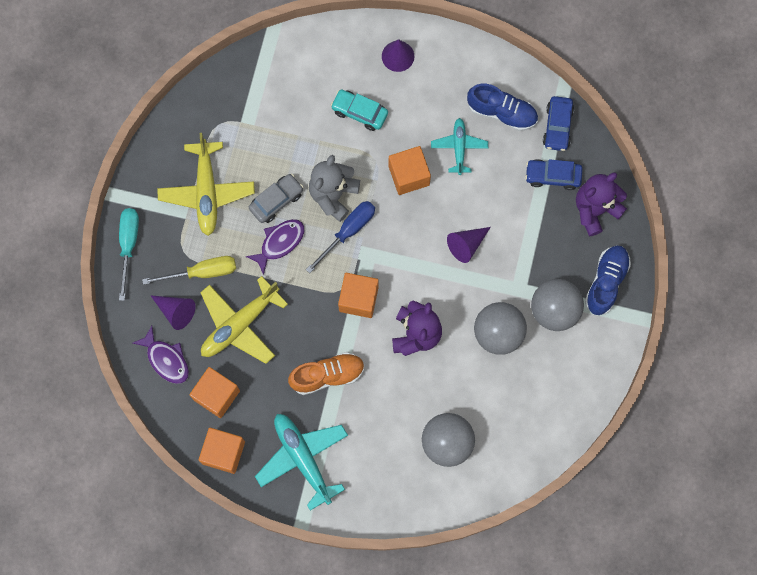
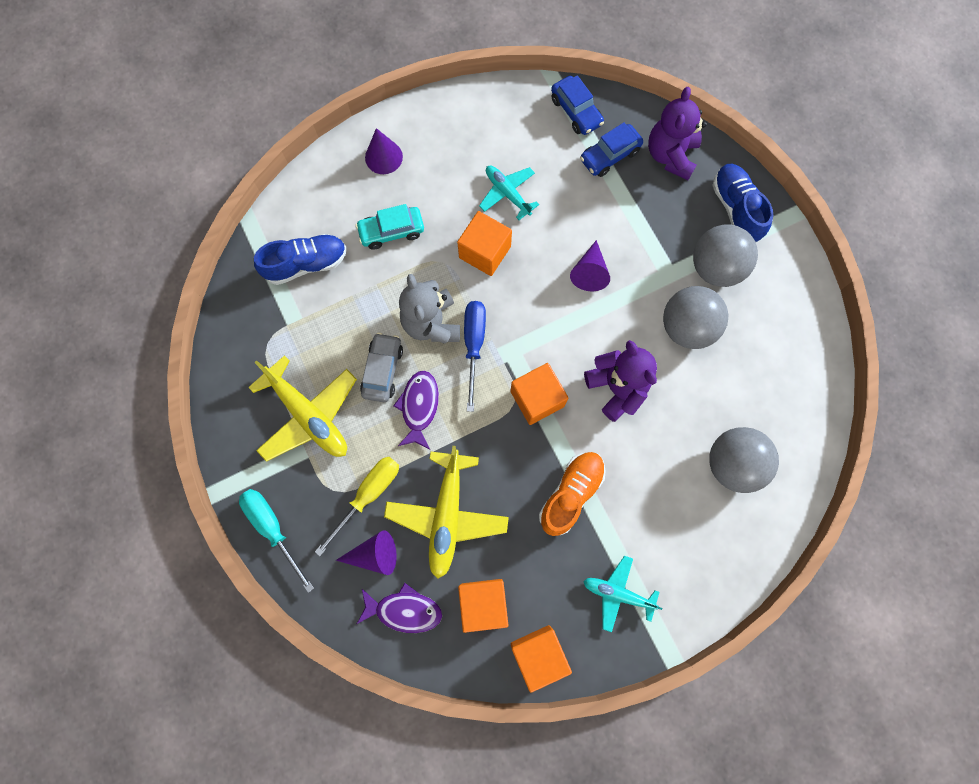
camera: 40 degrees left, 0 degrees up
(303, 458) = (617, 593): turquoise plane -> turquoise plane, size x0.60
(502, 112) = (518, 136): blue shoe -> blue shoe (306, 264)

